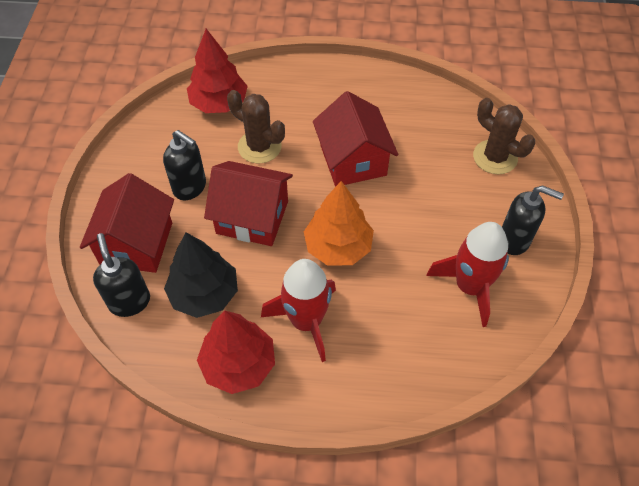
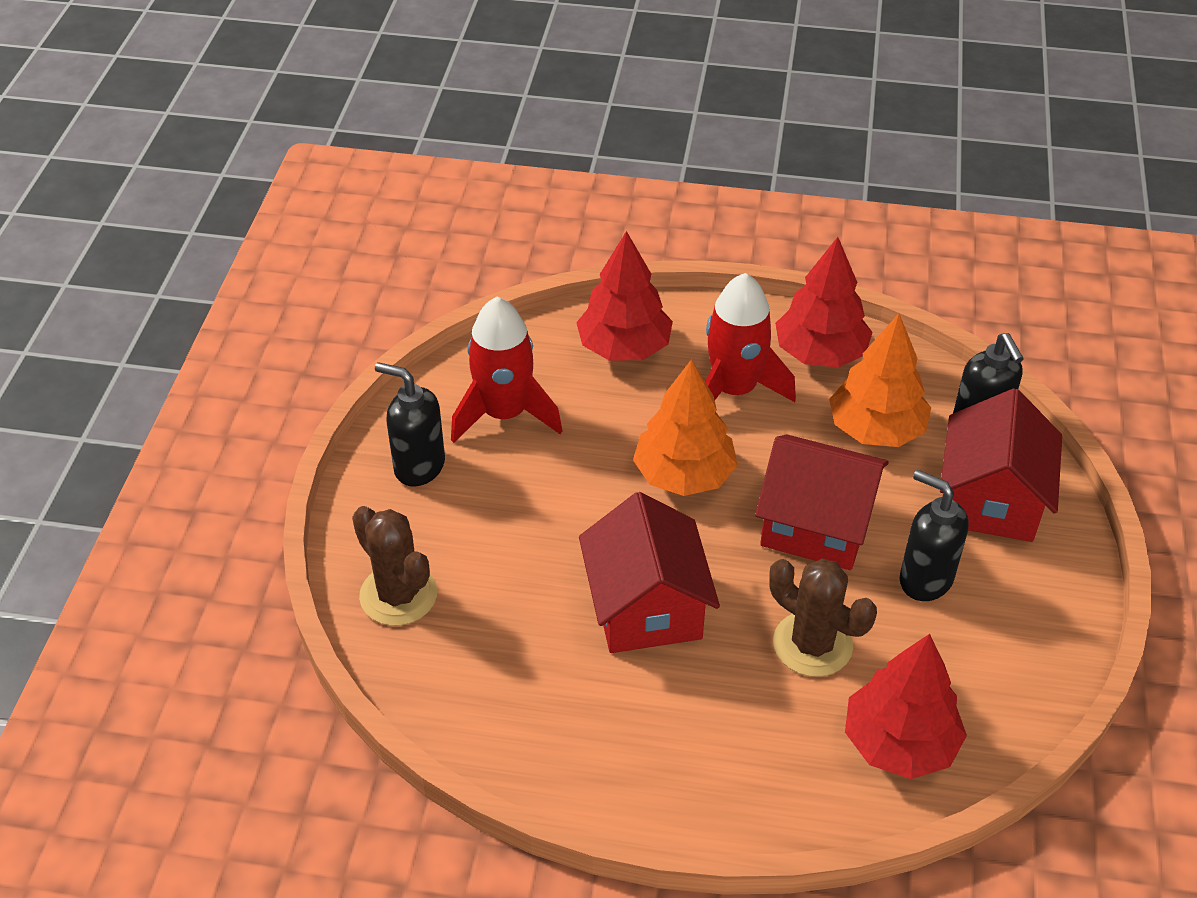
camera: 175 degrees left, 10 degrees down
(204, 293) = (876, 429): black tree -> orange tree
(394, 357) = (624, 348): none -> red tree

